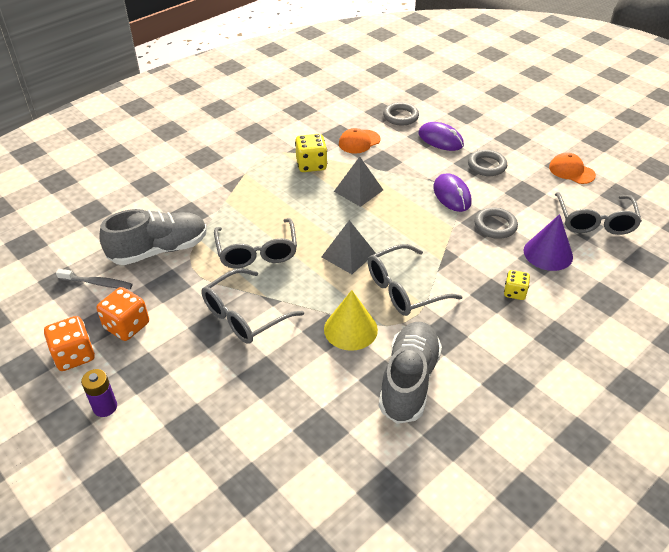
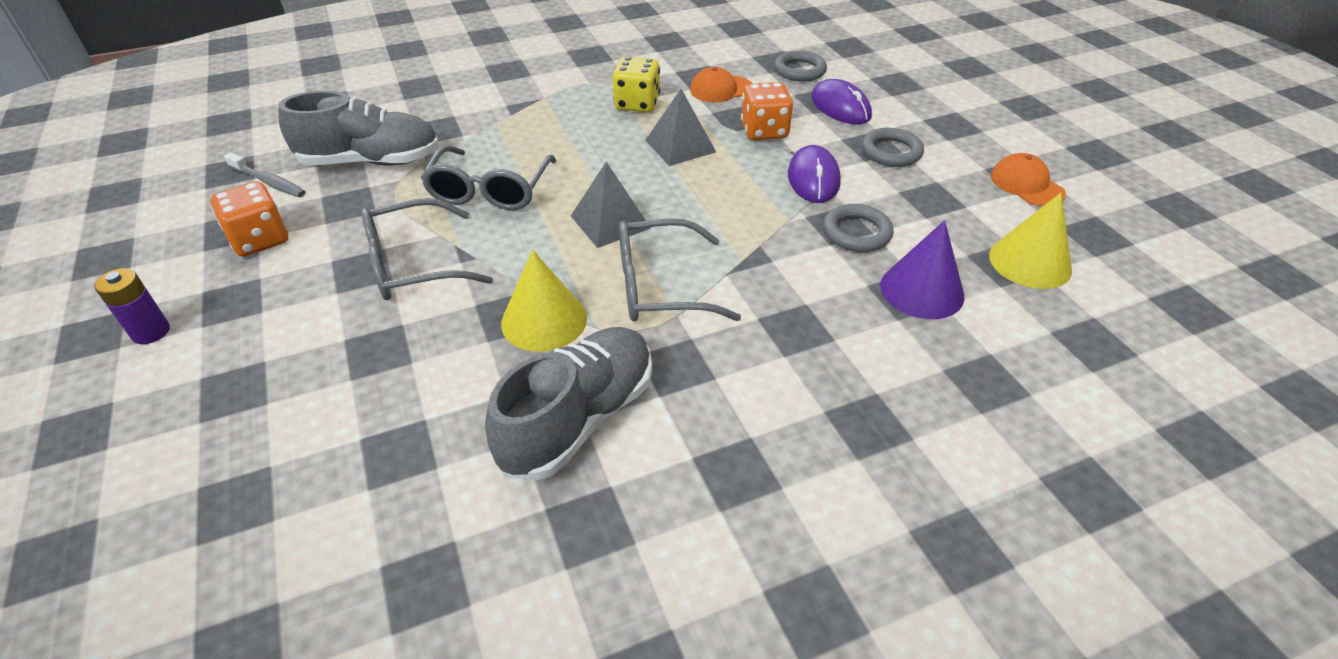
camera: 20 degrees right, 0 degrees up
(74, 355) = (171, 258): orange dice -> orange dice (764, 131)
(514, 292) = (832, 333): yellow dice -> none
(595, 221) = (1030, 262): grey glasses -> yellow cone

